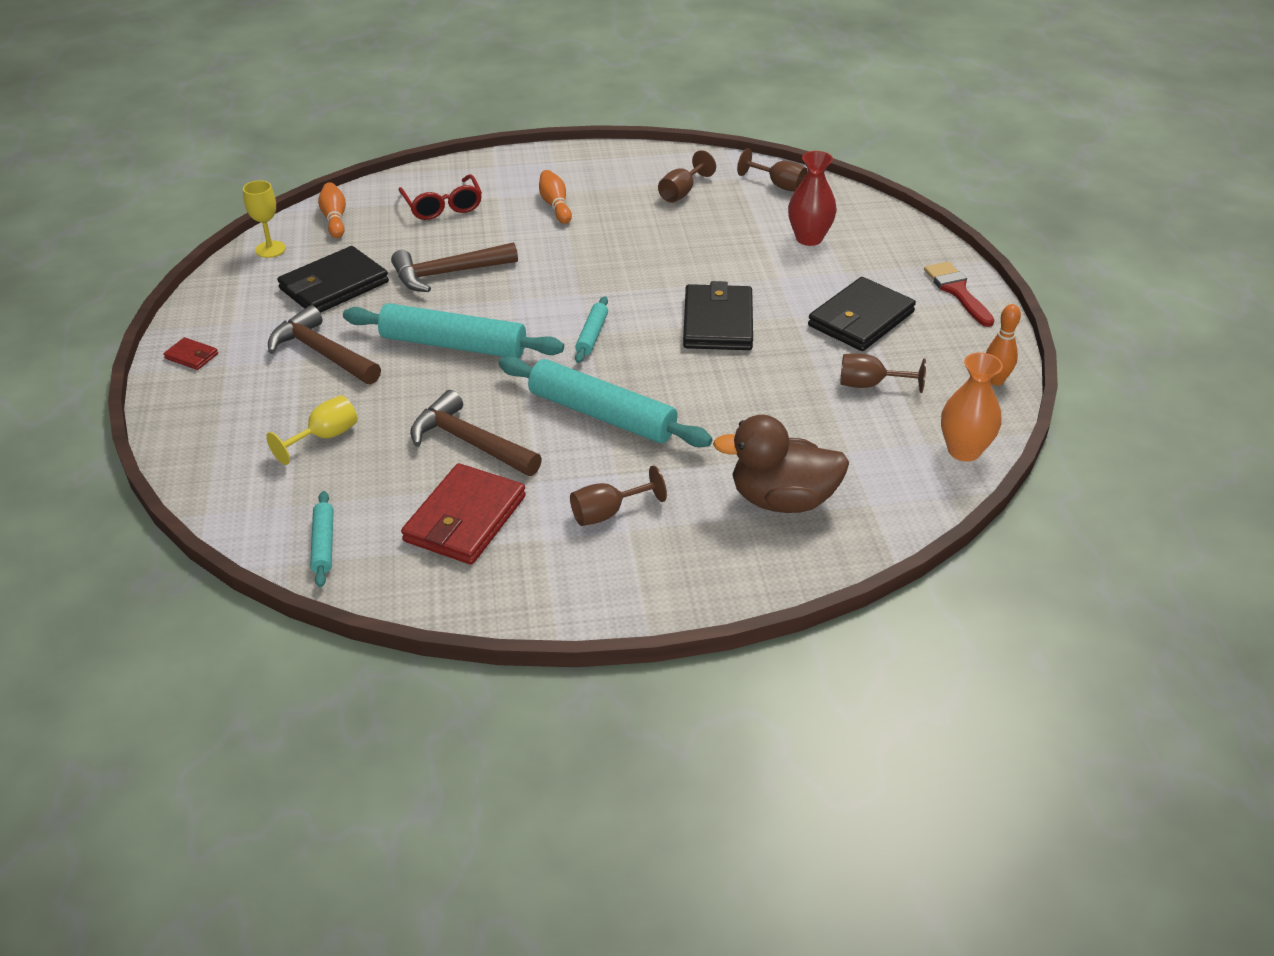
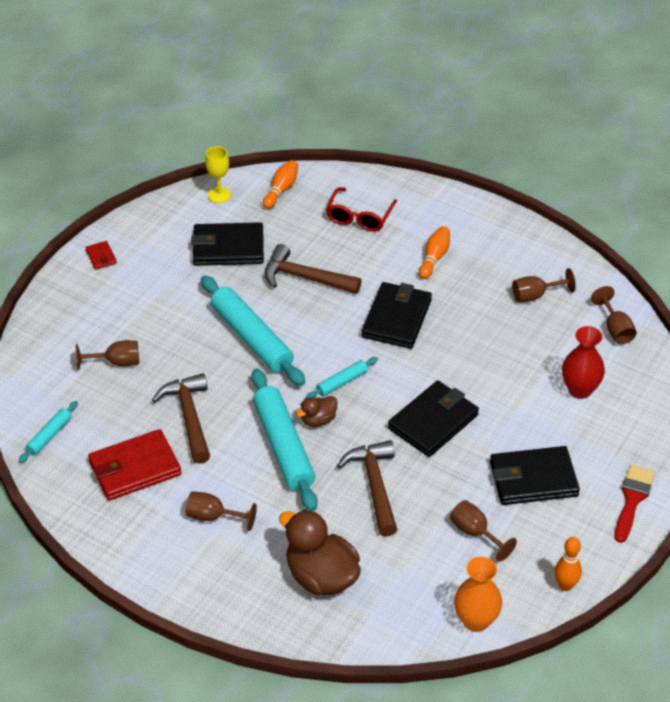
camera: 40 degrees right, 5 degrees up
(322, 353) = (172, 298): brown hammer -> brown hammer (375, 486)
(324, 437) = (116, 362): yellow goblet -> brown goblet
(579, 263) = (396, 318): none -> black wallet
(608, 376) = (318, 420): none -> brown duck

